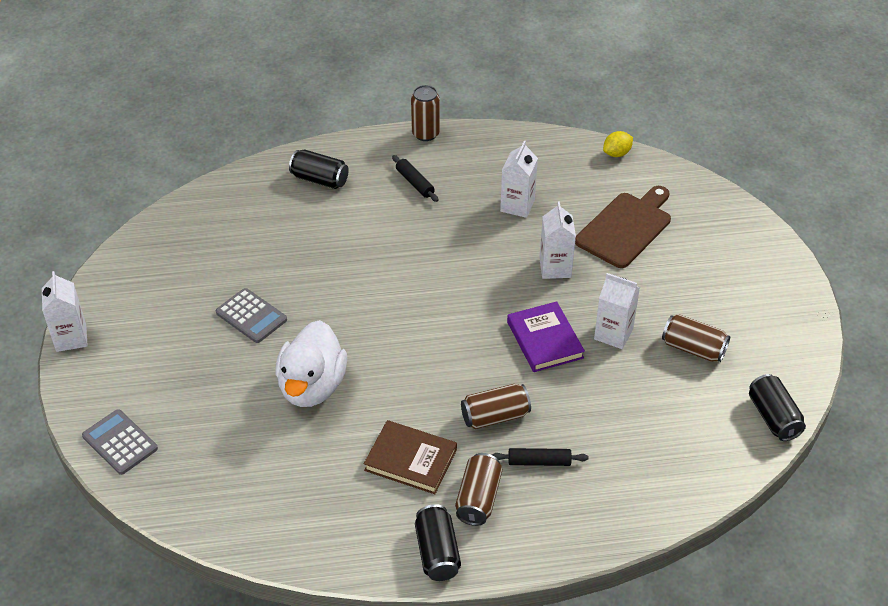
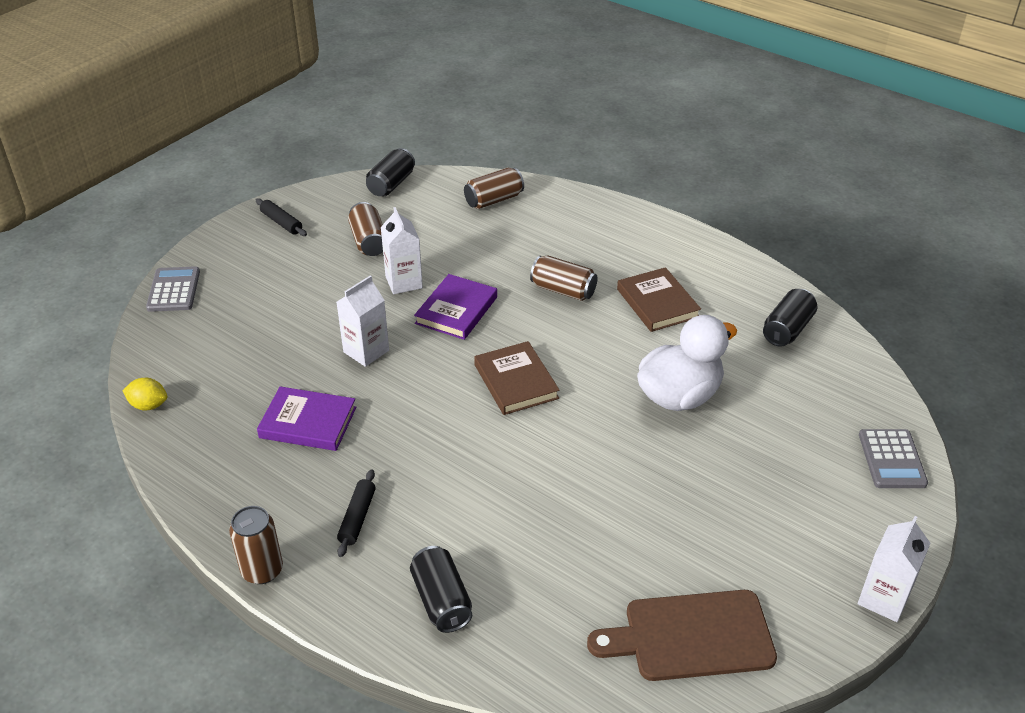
camera: 135 degrees left, 5 degrees down
(251, 316) = (674, 492): grey calculator -> grey calculator (174, 290)
(433, 317) = (516, 381): none -> brown book
(437, 552) = (700, 249): black can -> black can (787, 329)
(478, 498) = (637, 257): brown can -> brown can (494, 200)
(517, 205) = (308, 422): white carton -> purple book
(539, 462) = (570, 250): black rolling pin -> black rolling pin (281, 222)
(626, 228) = (262, 341): brown cutting board -> brown cutting board (691, 636)

